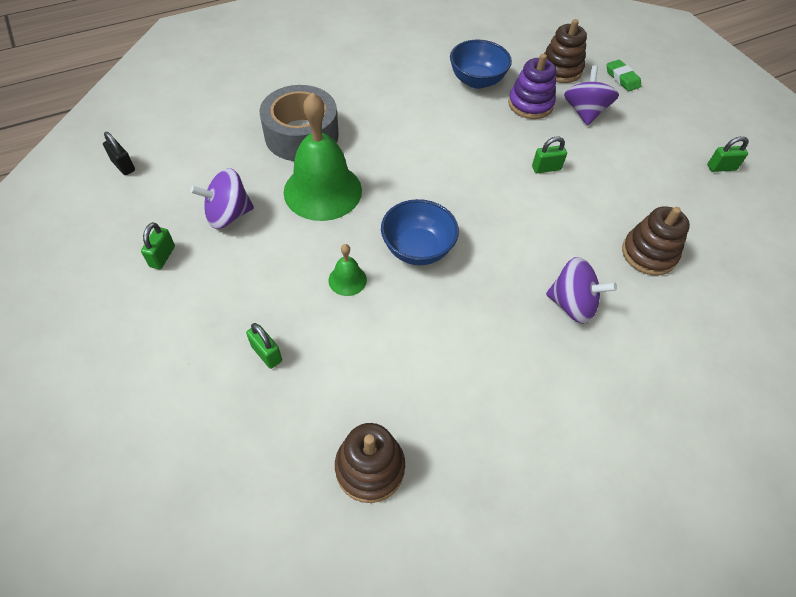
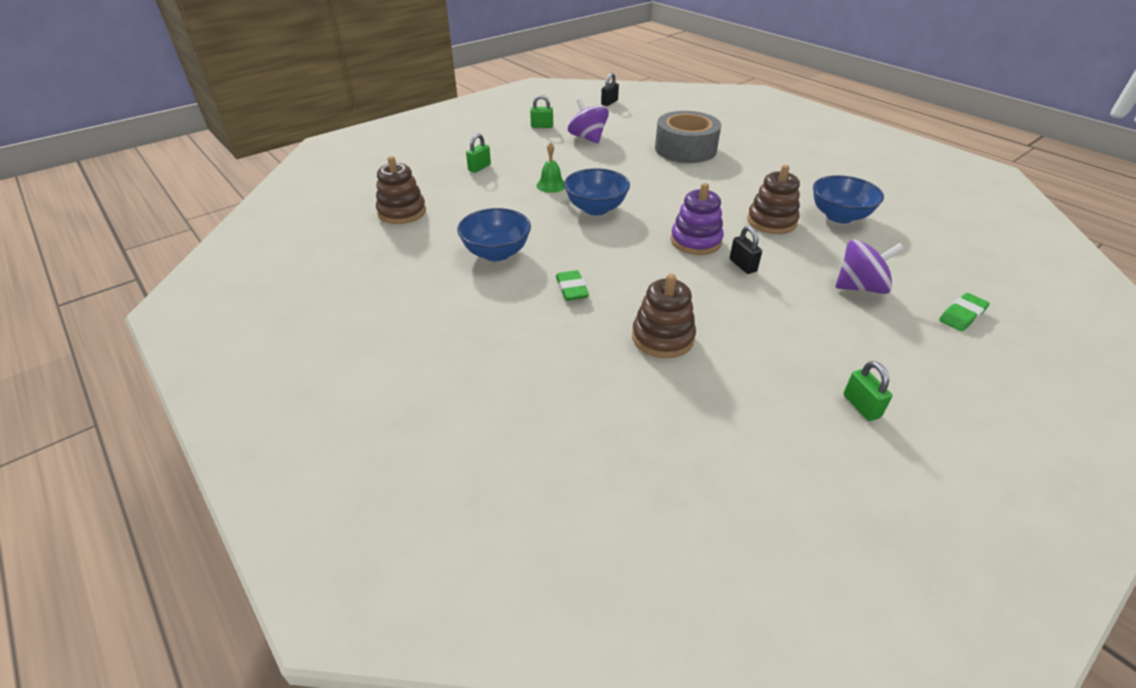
camera: 80 degrees right, 15 degrees down
(322, 191) = (632, 165): green bell -> none
(495, 363) = (496, 253): none -> blue bowl
(530, 104) = (835, 250): purple stacking toy -> purple stacking toy (696, 241)
(546, 168) = (742, 265): green padlock -> black padlock
(560, 69) = (922, 267): brown stacking toy -> brown stacking toy (771, 221)
(572, 304) = (571, 289): purple spinning top -> green eraser

